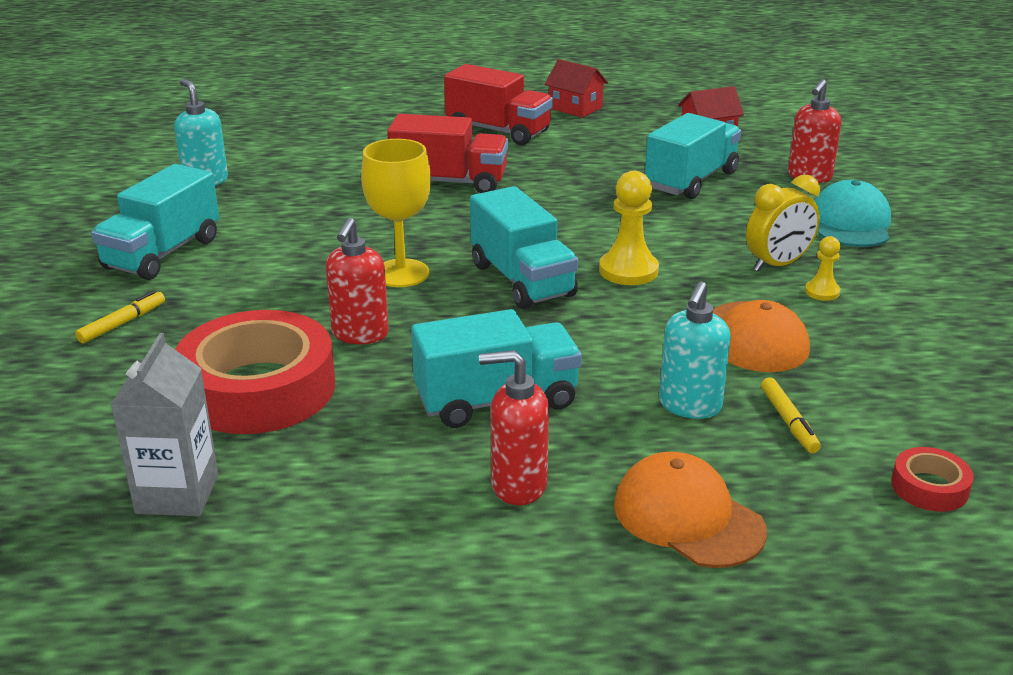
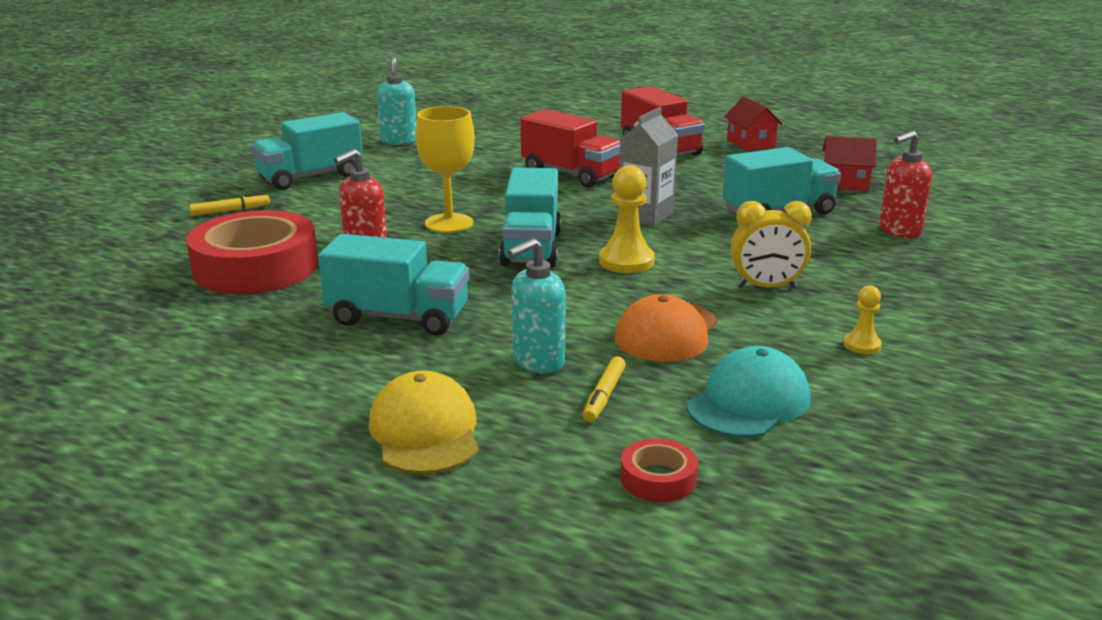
camera: 30 degrees right, 5 degrees down
(177, 494) = (125, 311): grey carton -> grey carton (645, 216)
(518, 485) = (335, 372): red soap dispenser -> none
(688, 517) = (425, 431): orange cap -> yellow cap
(822, 292) = (778, 316): yellow pawn -> yellow pawn (862, 345)
(850, 223) = (887, 273): turquoise cap -> turquoise cap (748, 402)

